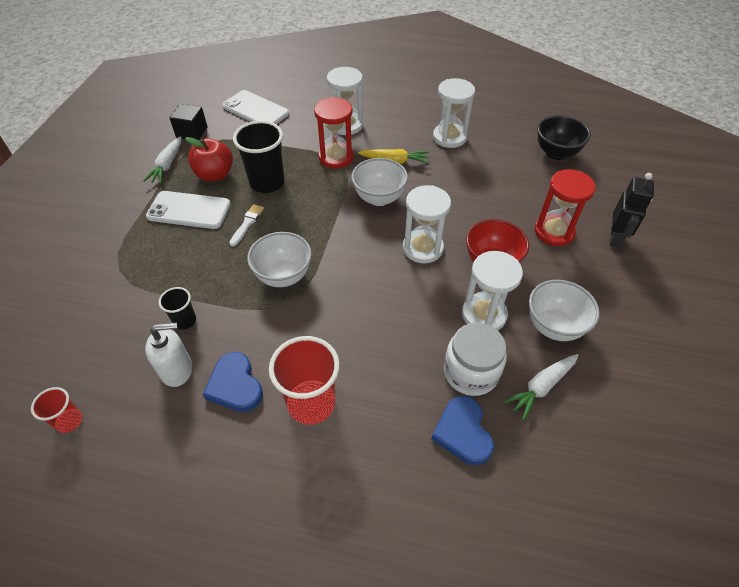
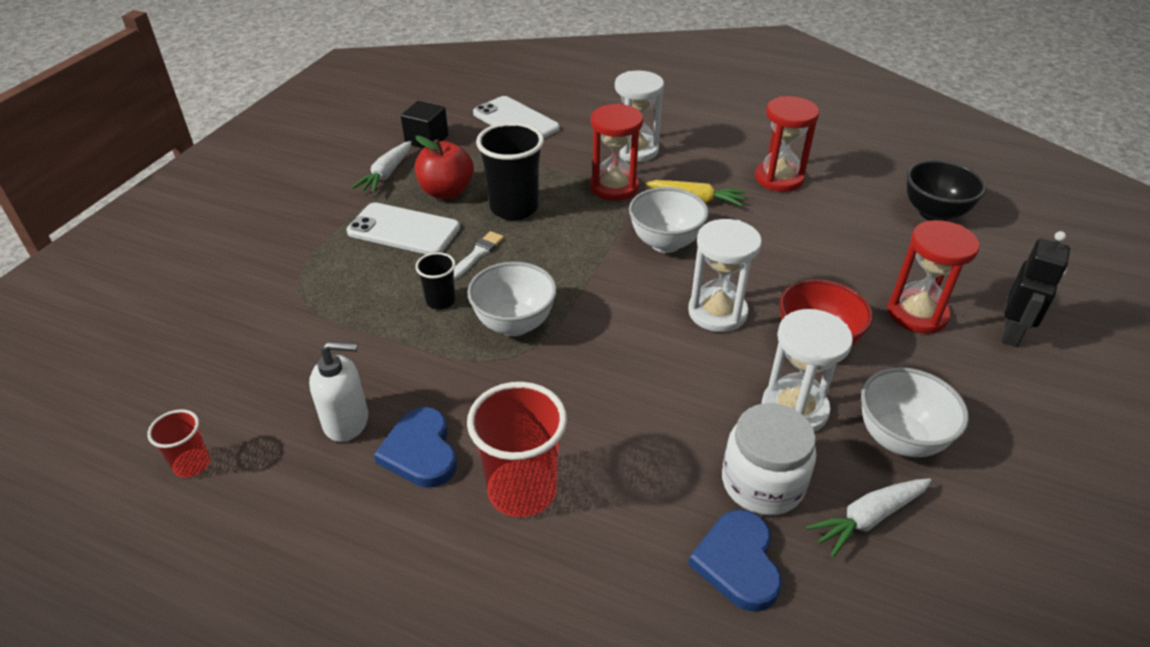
camera: 10 degrees right, 10 degrees down
(185, 321) = (370, 362): black cup -> black cup (440, 301)
(449, 137) = (779, 178): white hourglass -> red hourglass

